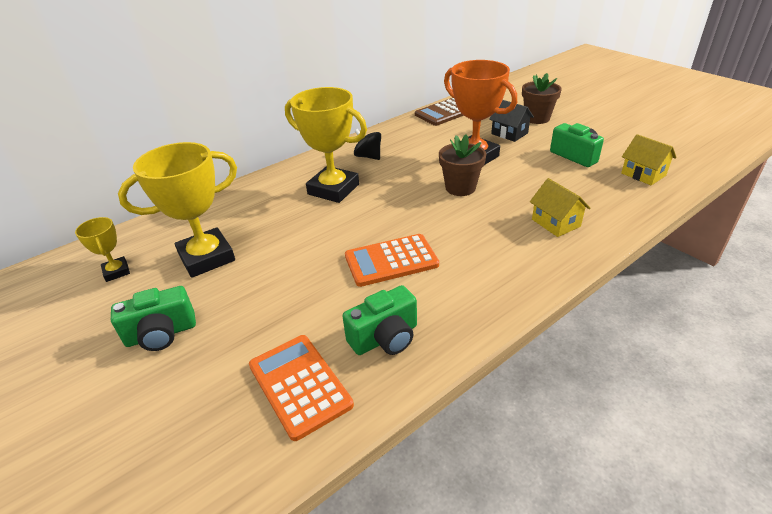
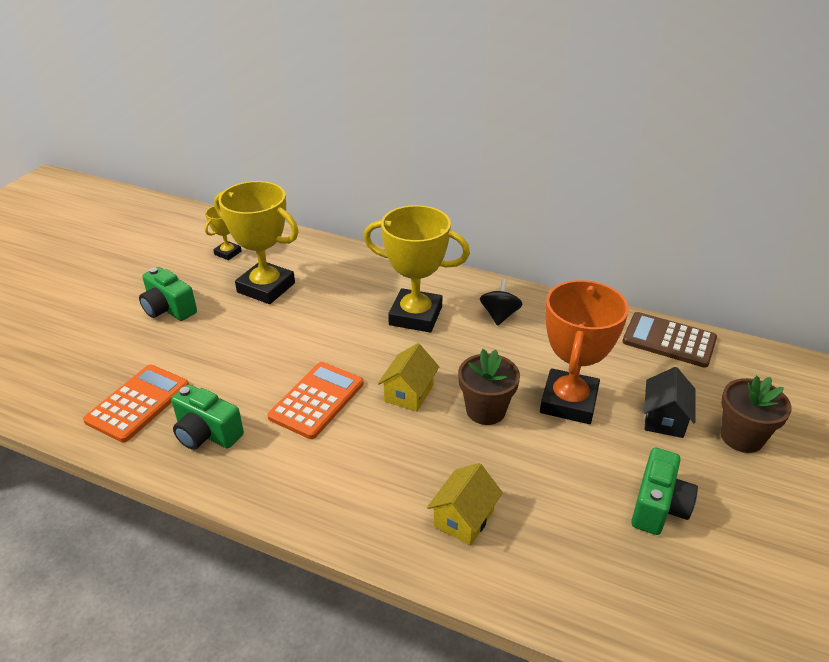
camera: 60 degrees right, 0 degrees up
(333, 189) = (415, 316): yellow trophy -> yellow trophy turned 75 degrees counterclockwise
(391, 261) = (317, 400): orange calculator -> orange calculator turned 75 degrees clockwise
(643, 174) = (665, 601): yellow house -> yellow house (409, 393)

